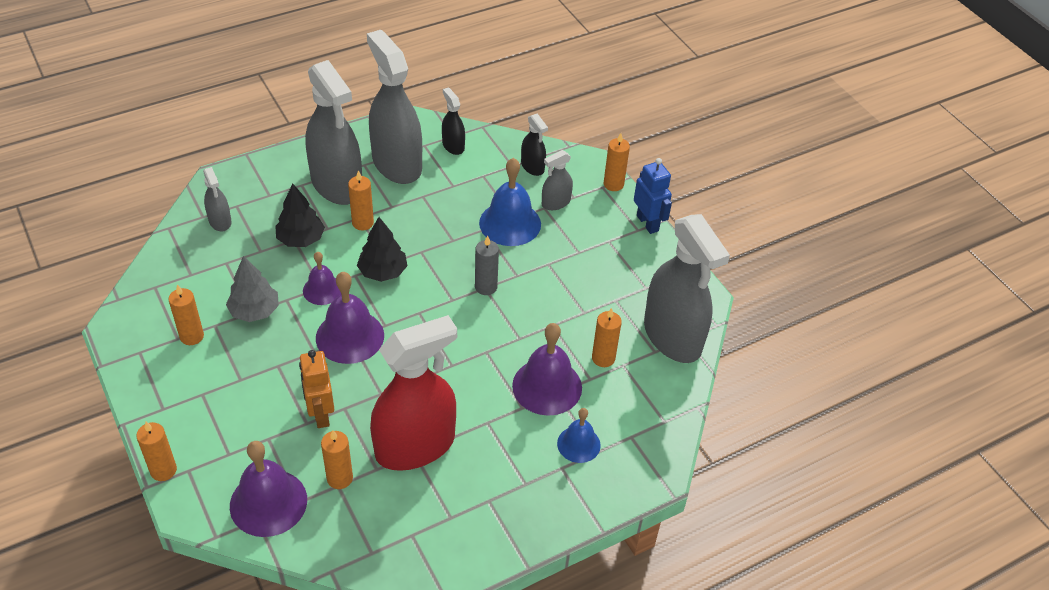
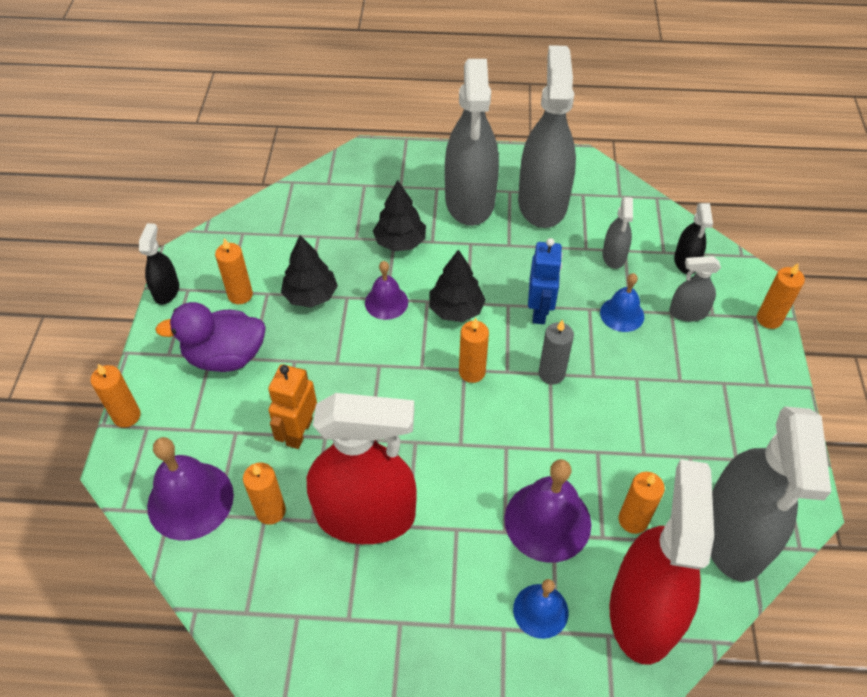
camera: 35 degrees right, 5 degrees up
(216, 388) = (225, 357): none -> purple duck
(220, 221) = (340, 194): grey spray bottle -> grey spray bottle (614, 256)
(254, 311) = (311, 295): grey tree -> black tree
(350, 336) = (380, 363): purple bell -> none
(363, 223) = (469, 250): orange candle -> orange candle (472, 372)
(453, 146) = (612, 206): black spray bottle -> black spray bottle (166, 291)
(510, 223) = (622, 314): blue bell -> blue bell, size x0.60
(644, 411) = (643, 612): none -> red spray bottle
(648, 223) = (784, 382): blue robot -> blue robot (539, 311)

